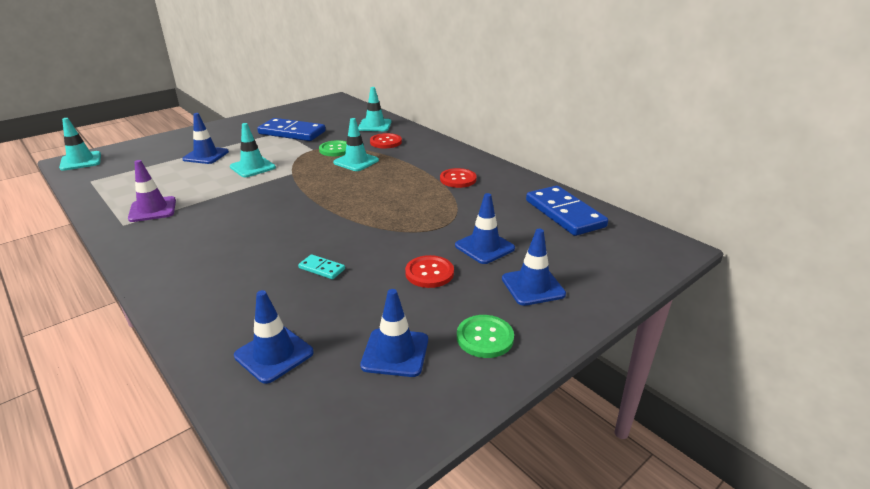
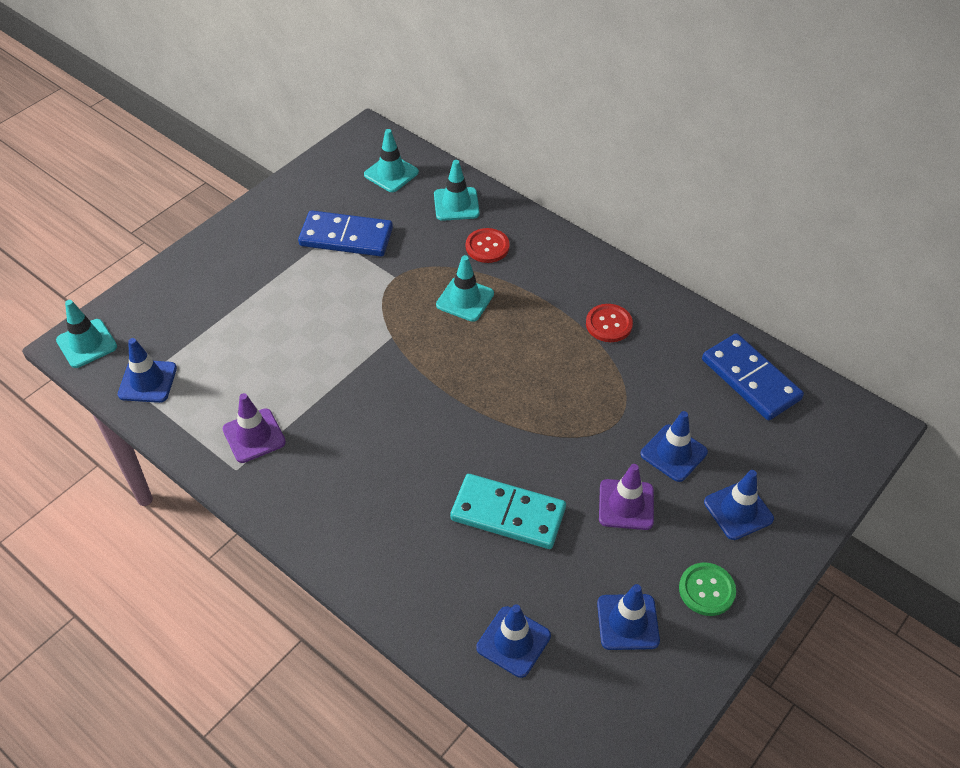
camera: 10 degrees left, 20 degrees up
(206, 155) = (254, 309): blue traffic cone -> blue traffic cone (147, 381)
(252, 167) = (333, 329): turquoise traffic cone -> turquoise traffic cone (391, 173)
(322, 268) = (508, 514): turquoise domino -> turquoise domino, size x2.23
(335, 149) = (426, 274): green button -> none
(429, 273) = (626, 505): red button -> purple traffic cone

